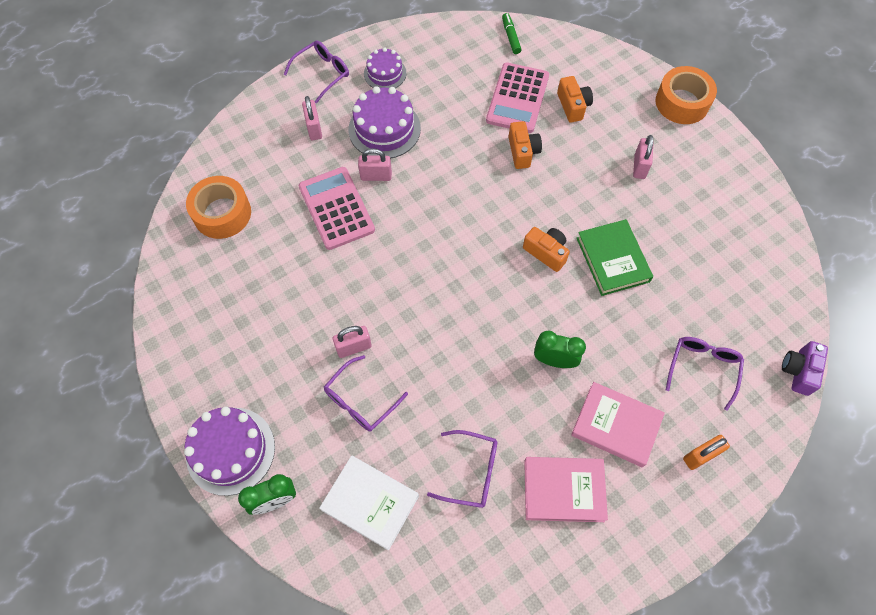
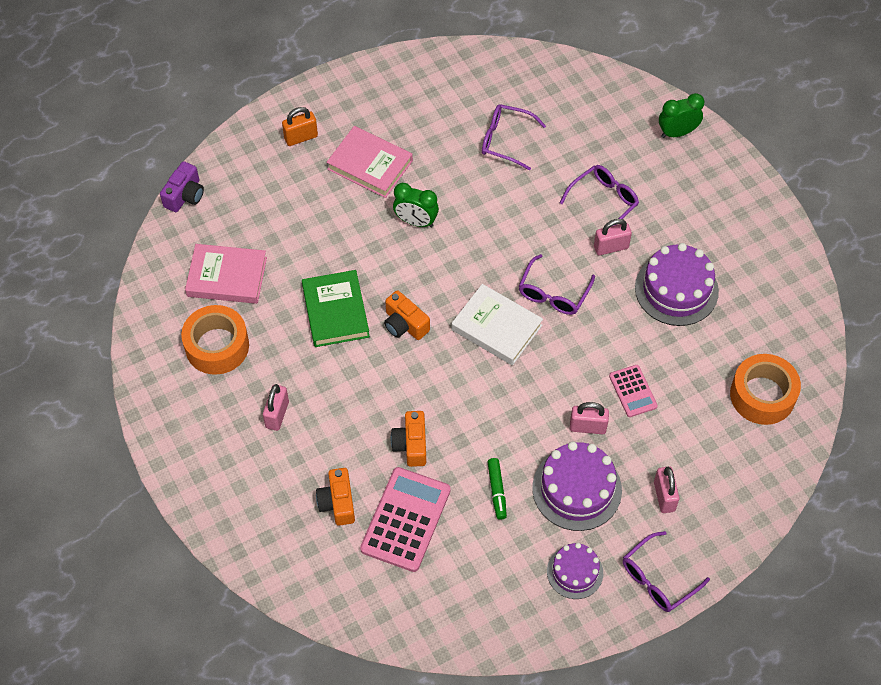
camera: 175 degrees left, 5 degrees down
(230, 450) = (721, 171): purple cake -> purple cake (676, 289)
(336, 208) = (633, 391): pink calculator -> pink calculator, size x0.55
(370, 503) = (595, 125): white book -> white book (496, 327)
(510, 37) = (400, 619): green marker -> green marker (497, 491)
(563, 490) = (427, 122): pink book -> pink book (227, 277)
(682, 102) = (199, 496): orange tape -> orange tape (217, 346)
(702, 368) = (275, 204): purple glasses -> purple glasses (553, 293)

